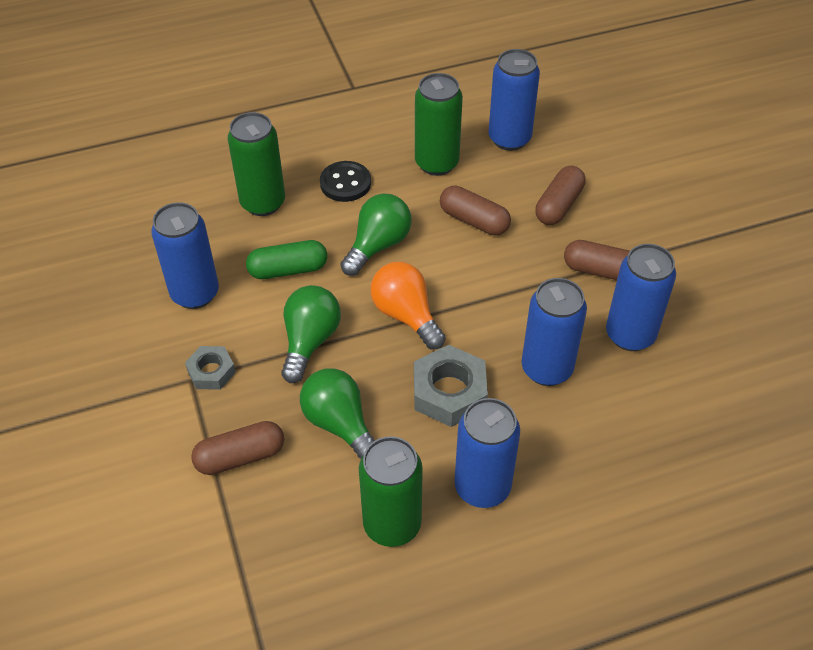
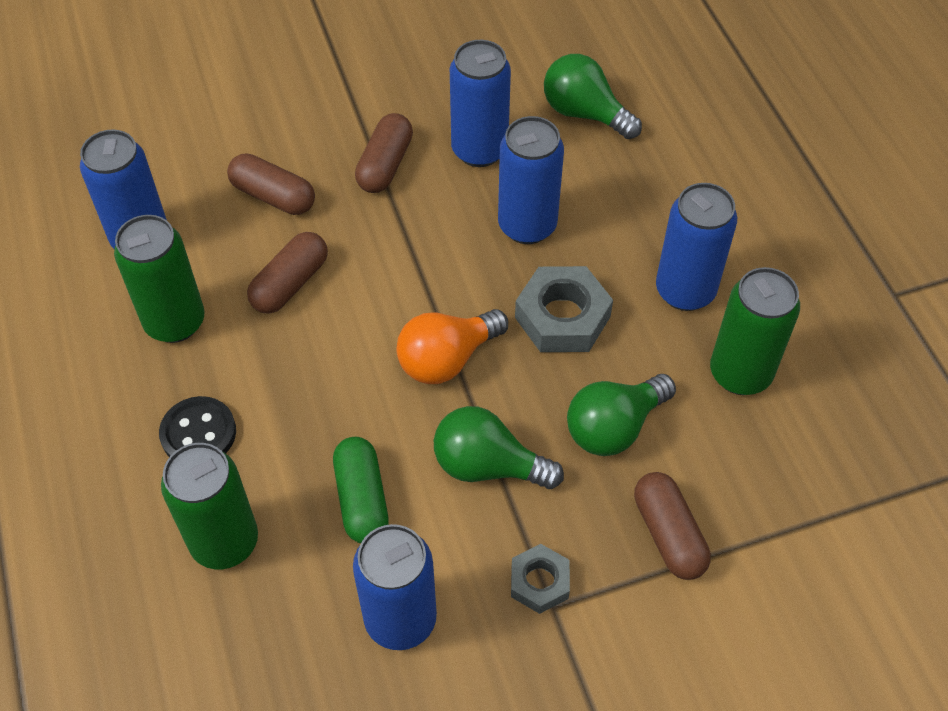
camera: 90 degrees left, 5 degrees up
(378, 245) = (325, 391): green light bulb -> green light bulb (584, 113)

